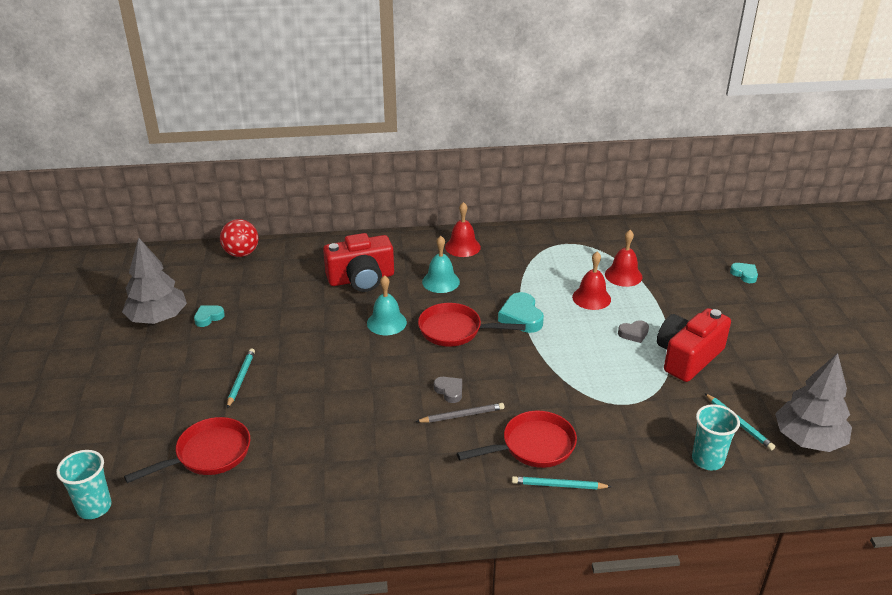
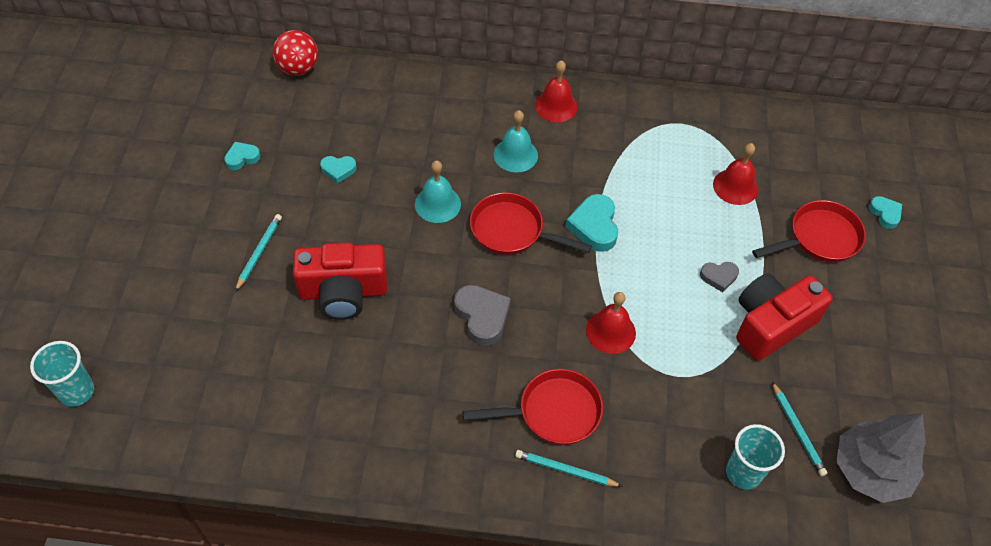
camera: 10 degrees right, 20 degrees up
(158, 318) = (187, 148): grey tree -> none
(208, 454) = (204, 348): red pan -> red pan (819, 238)
(295, 313) = (338, 170): none -> turquoise heart
(361, 279) = (425, 133): red camera -> red camera (343, 292)
(449, 391) = (482, 316): grey heart -> grey heart, size x1.67
(462, 415) = (487, 353): grey pencil -> none
(591, 298) = (686, 213): red bell -> red bell (610, 331)

